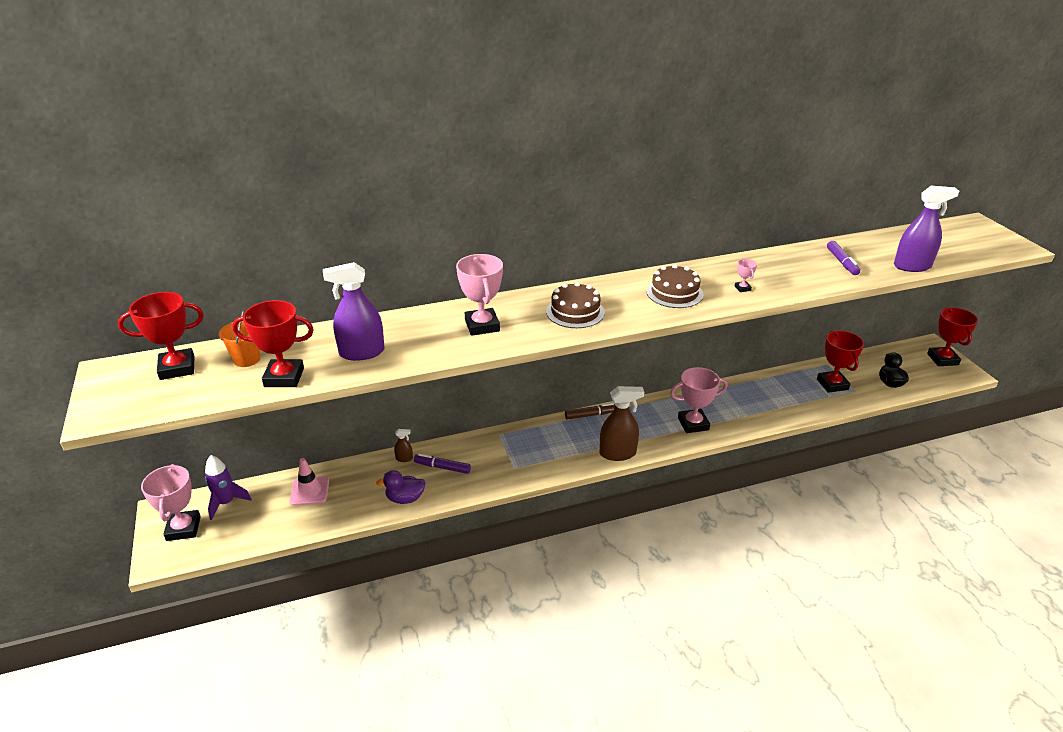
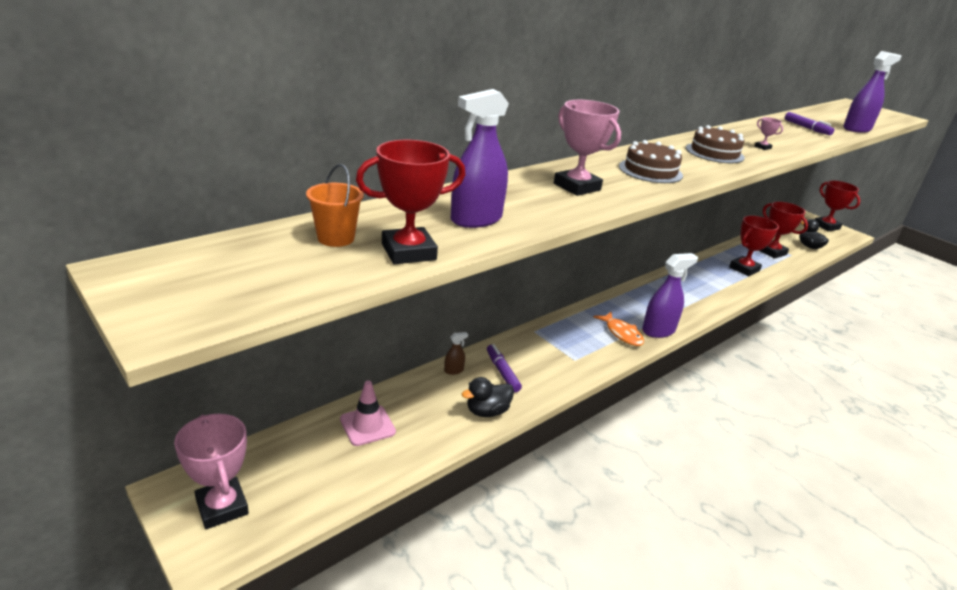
camera: 25 degrees left, 5 degrees down
(177, 368) = (243, 256): red trophy -> red trophy (744, 269)
(226, 503) = (264, 461): purple rocket -> none
(405, 498) = (487, 411): purple duck -> black duck
(442, 467) = (502, 372): purple marker -> purple marker turned 75 degrees clockwise
(578, 450) = (622, 334): none -> orange fish
(591, 415) = (605, 301): brown marker -> none
(617, 453) = (658, 330): brown spray bottle -> purple spray bottle
(693, 424) = (698, 296): pink trophy -> none

